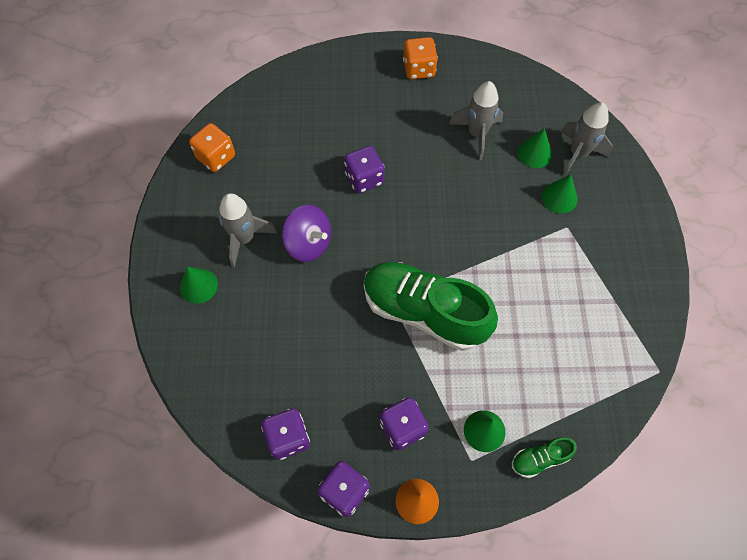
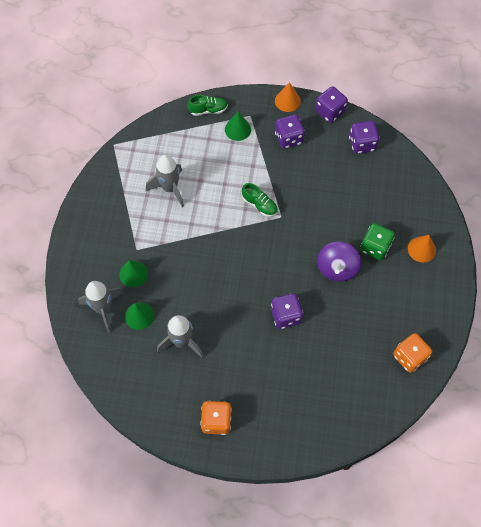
camera: 170 degrees left, 0 degrees up
(198, 286) = (421, 249): green cone -> orange cone
(244, 239) = (386, 280): grey rocket -> grey rocket (170, 188)
(261, 278) = (375, 247): none -> green dice
(308, 243) = (337, 268): purple spinning top -> purple spinning top turned 120 degrees counterclockwise
(424, 312) = (259, 205): green shoe -> green shoe, size x0.43

